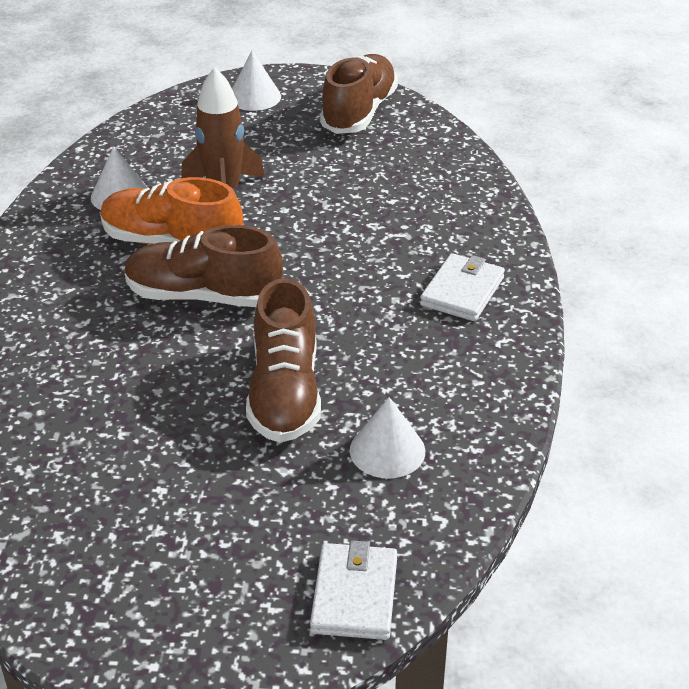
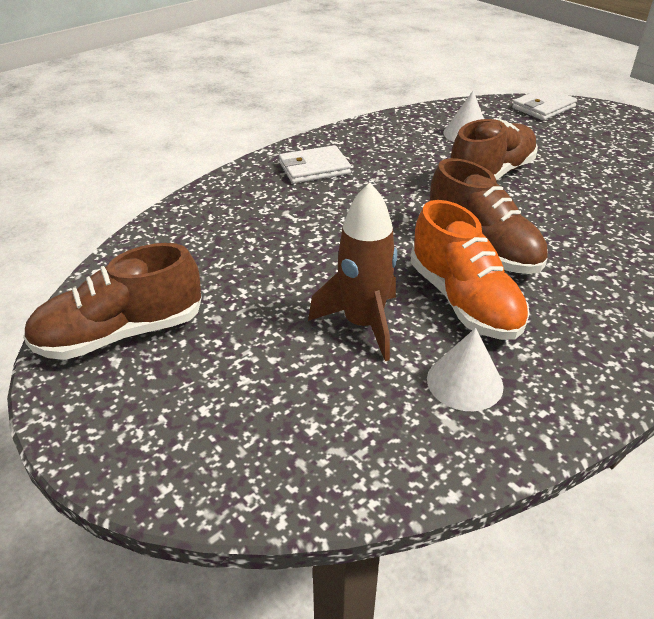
camera: 135 degrees left, 0 degrees up
(254, 97) = (165, 434): white cone -> none

